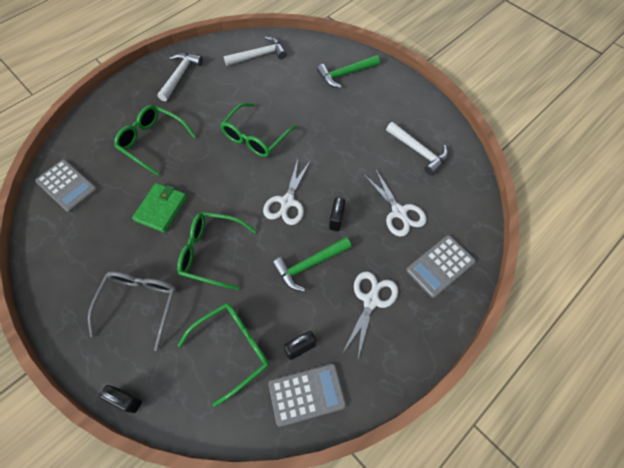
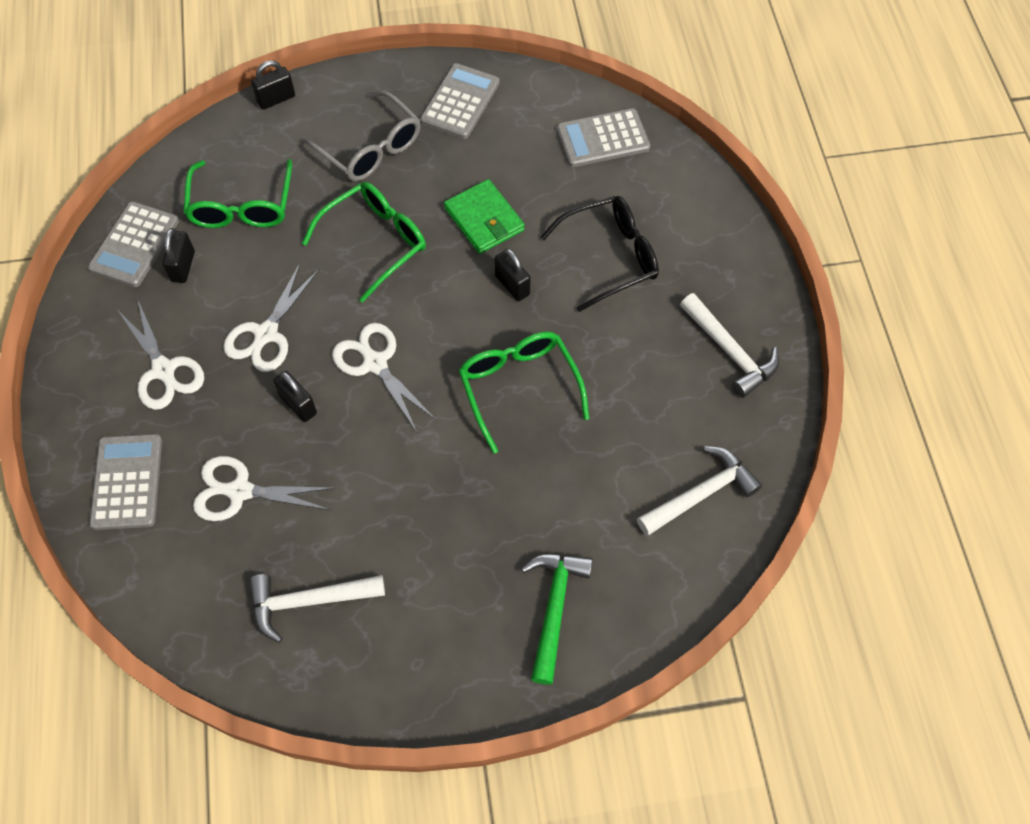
camera: 125 degrees right, 0 degrees up
(71, 277) = (460, 102): none -> grey calculator
(152, 142) = (610, 257): green glasses -> black glasses
(197, 172) = (512, 285): none -> black padlock
(259, 55) = (700, 494): white hammer -> white hammer turned 135 degrees counterclockwise
(309, 265) = (266, 334): green hammer -> white scissors

